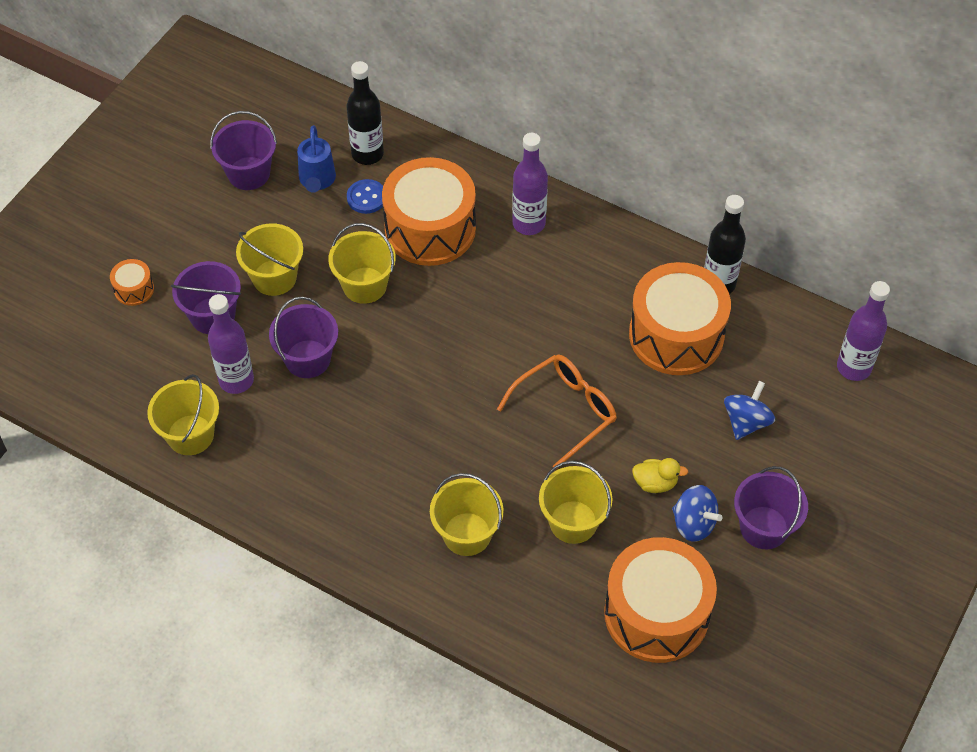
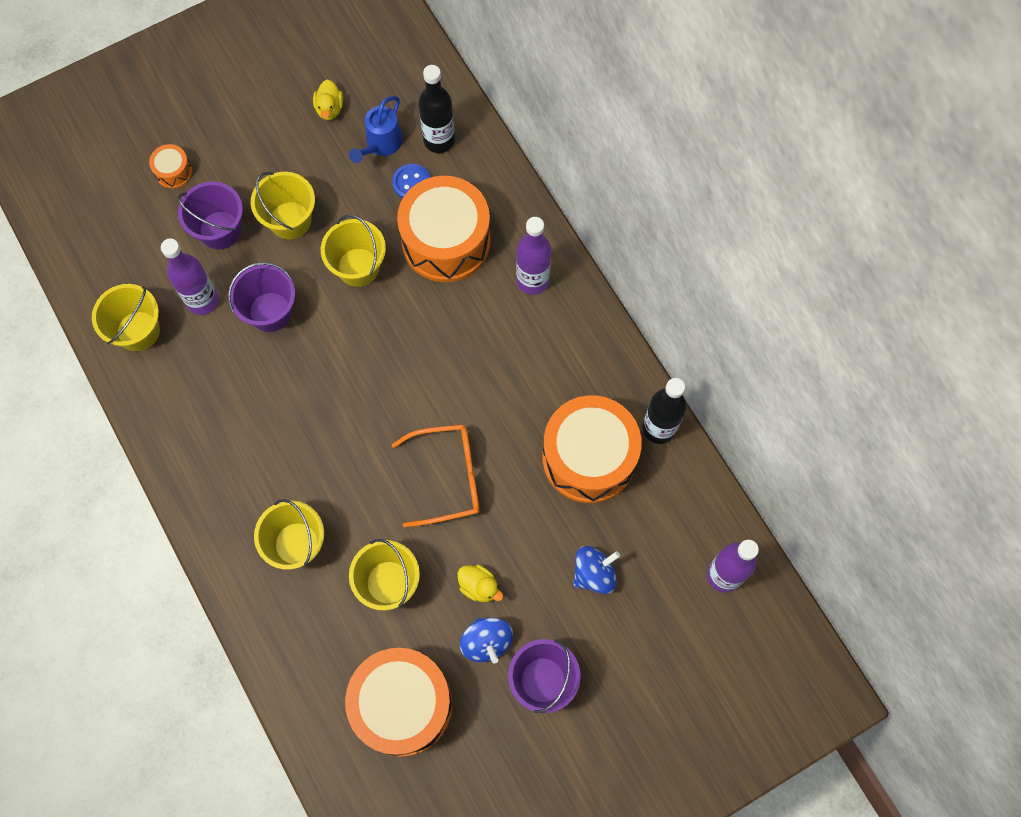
camera: 30 degrees right, 15 degrees up
(249, 173) = (329, 108): purple bucket -> yellow duck

